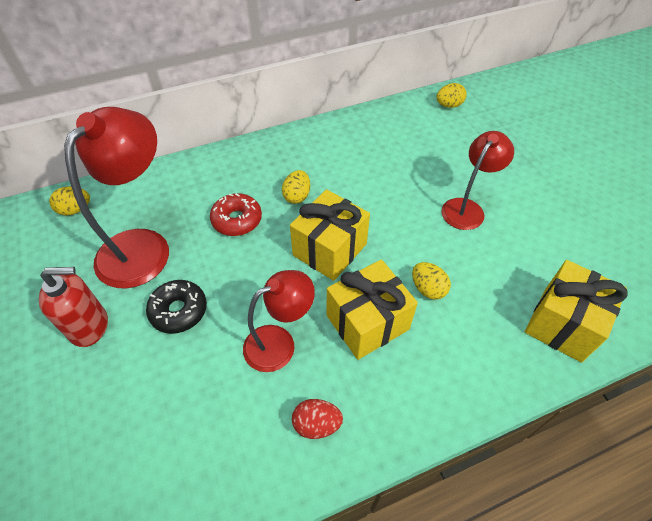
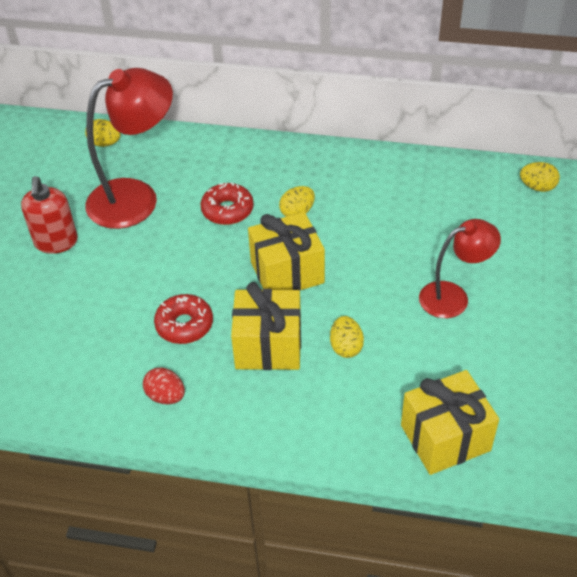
camera: 35 degrees right, 5 degrees down
(90, 326) = (56, 242): red soap dispenser -> red soap dispenser turned 60 degrees clockwise
(179, 311) = (127, 262): black donut -> none
(279, 343) = (184, 325): red lamp -> red donut

